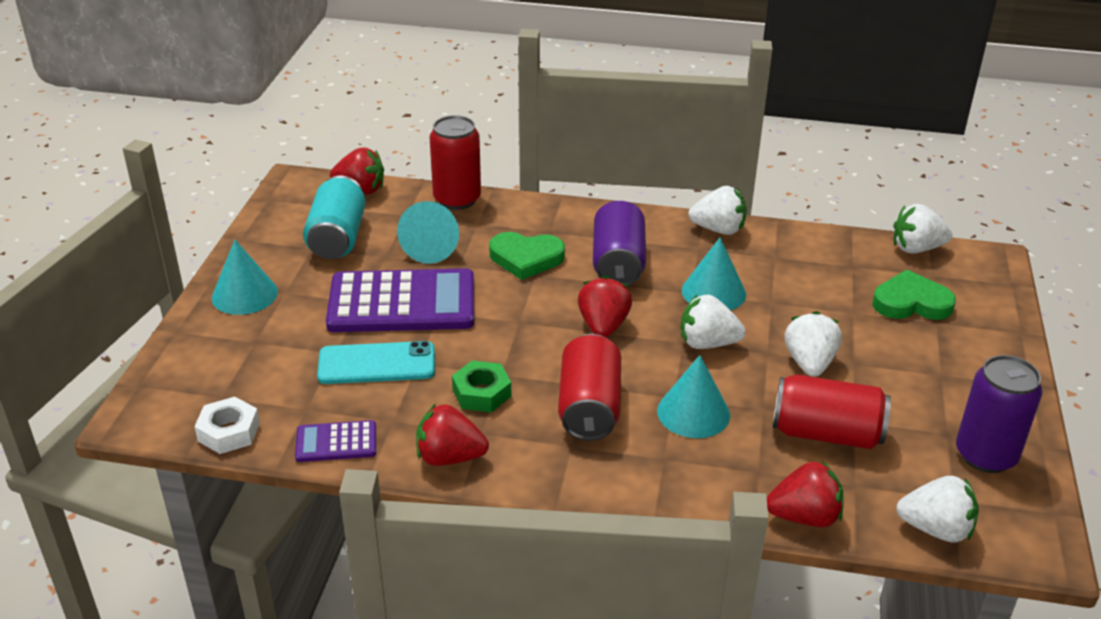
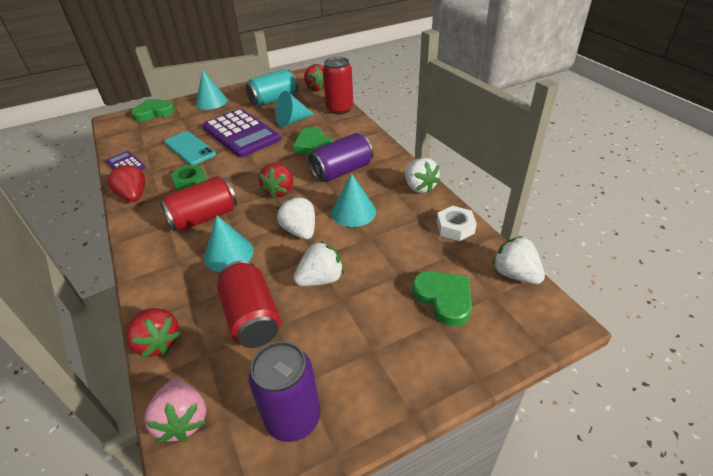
camera: 55 degrees right, 5 degrees up
(185, 364) = (154, 113): none -> green heart
(229, 432) = (116, 140): white nut -> white nut (455, 227)
(603, 326) = (280, 191): red strawberry -> red strawberry turned 135 degrees clockwise
(936, 529) = (183, 420): white strawberry -> pink strawberry

